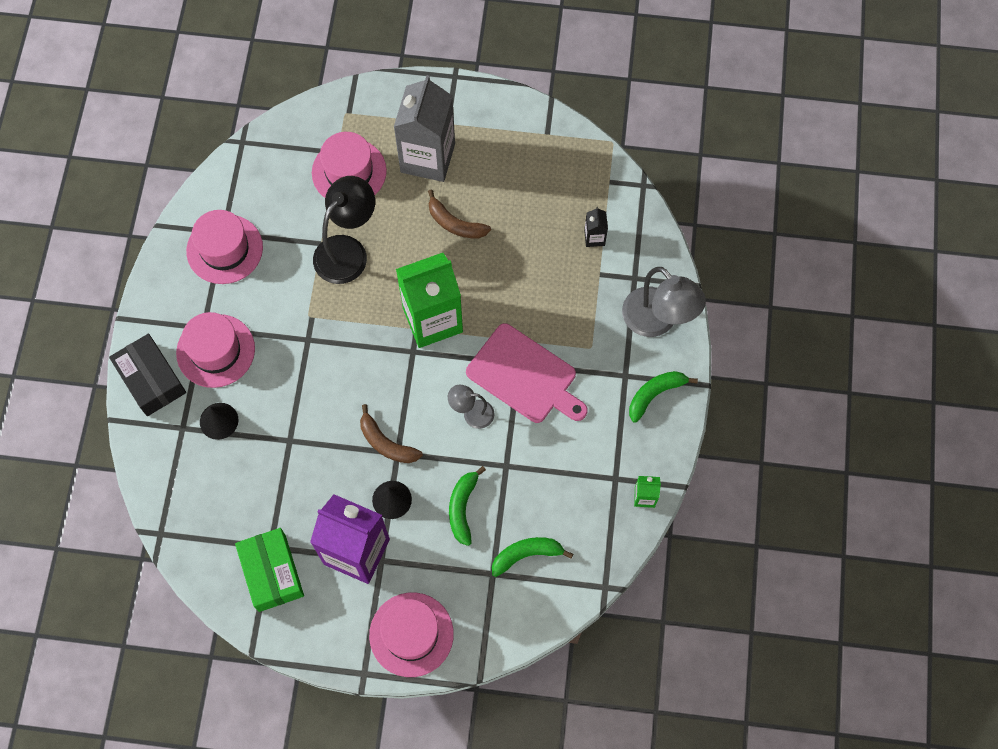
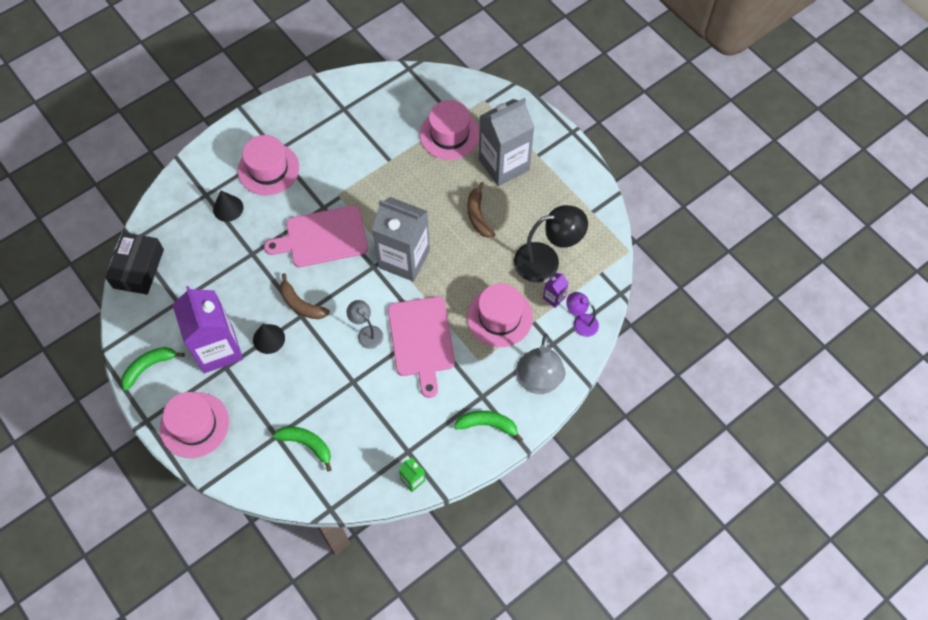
camera: 45 degrees right, 5 degrees down
(151, 379) = (219, 154): black box -> black box (138, 268)
(224, 249) = (334, 118): pink hat -> pink hat (499, 317)
(272, 573) = (162, 317): green box -> none
(338, 367) = (323, 237): none -> pink cutting board
(347, 250) = (400, 177): black lamp -> black lamp (546, 261)
(386, 443) = (301, 304): brown banana -> brown banana turned 45 degrees counterclockwise
(432, 320) = (404, 259): green carton -> grey carton
(462, 508) = (301, 382): green banana -> green banana (149, 367)
(594, 237) = (554, 297): black carton -> purple carton
(638, 239) = (580, 322): none -> purple lamp

